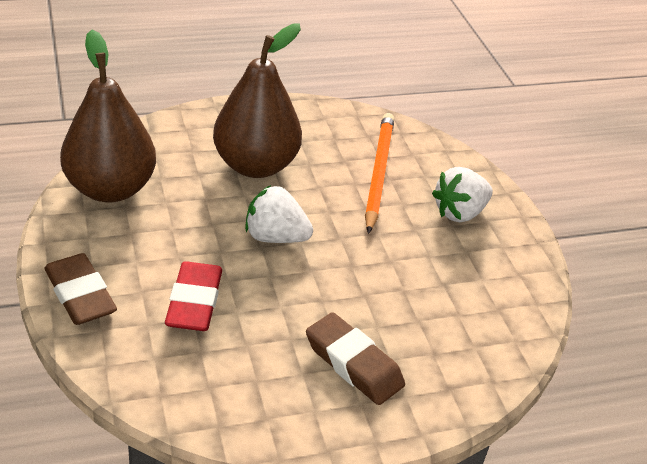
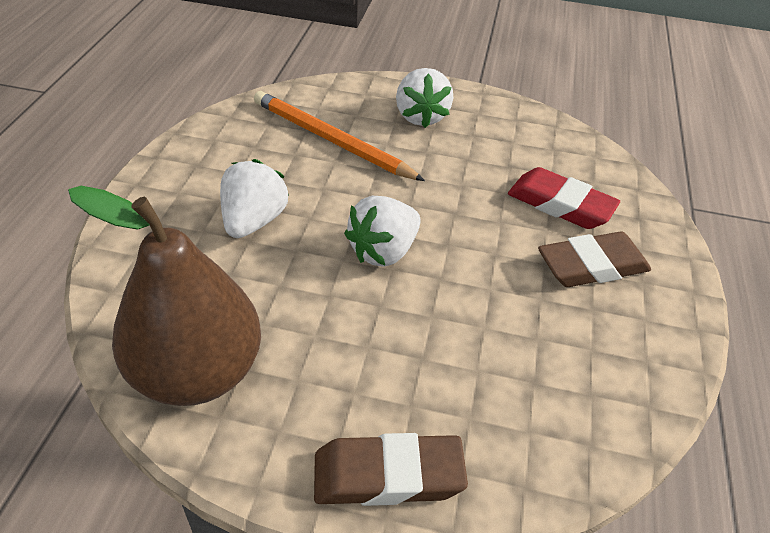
camera: 60 degrees left, 5 degrees up
(194, 302) = (453, 359): red eraser -> red eraser (560, 205)
(255, 165) = (254, 221): brown pear -> white strawberry

